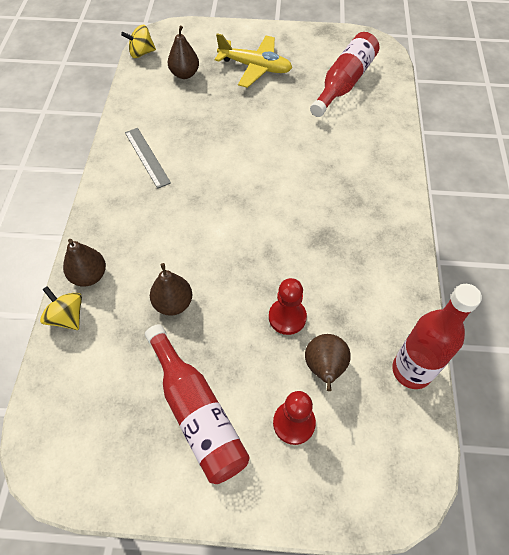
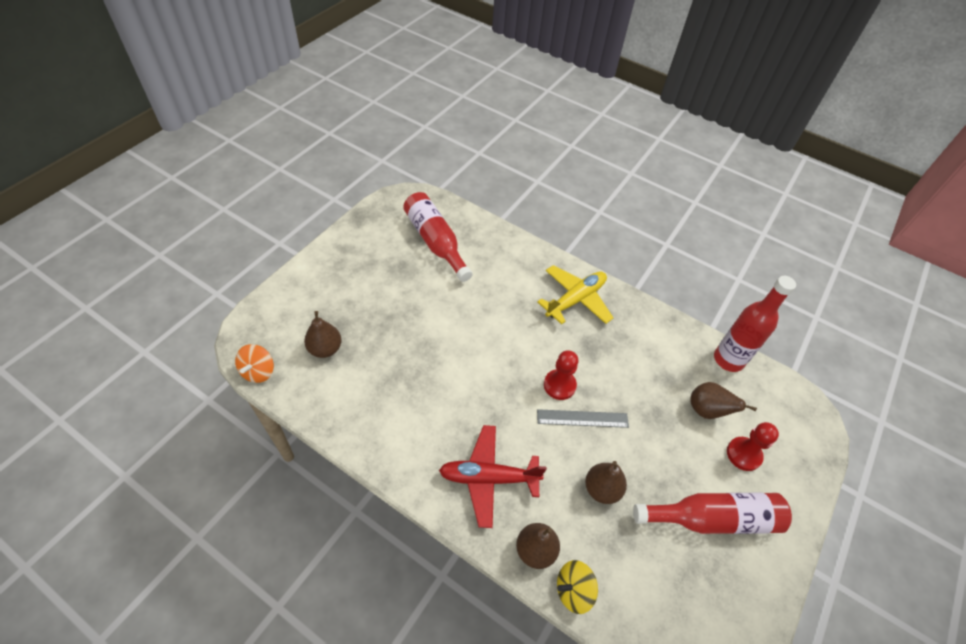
camera: 65 degrees left, 5 degrees down
(136, 218) = (489, 478): none -> red plane
(141, 53) = (258, 371): yellow spinning top -> orange spinning top
(147, 157) = (416, 434): grey ruler -> grey ruler (582, 418)
(255, 67) = (364, 290): yellow plane -> yellow plane (575, 300)
(287, 317) = (653, 411): red pawn -> red pawn (559, 385)

